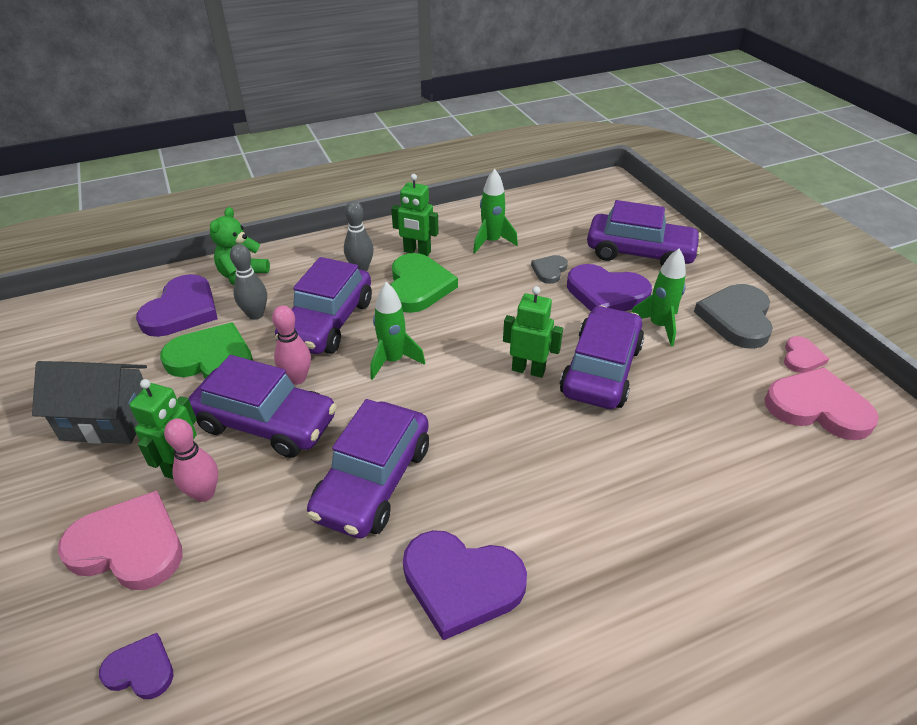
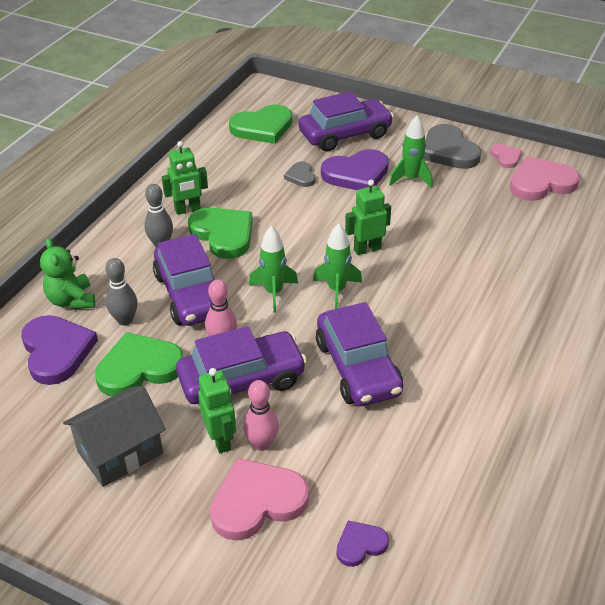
camera: 40 degrees left, 0 degrees up
(461, 583) = (472, 384): purple heart -> none
(491, 242) = (234, 175): green rocket -> green rocket (337, 290)
(567, 213) = (262, 127): none -> green heart
(601, 370) = (409, 225): purple car -> none

